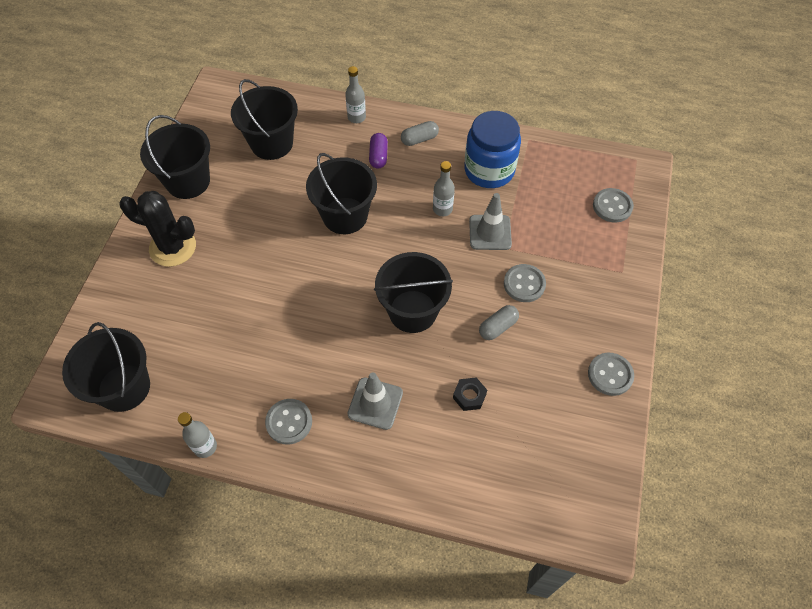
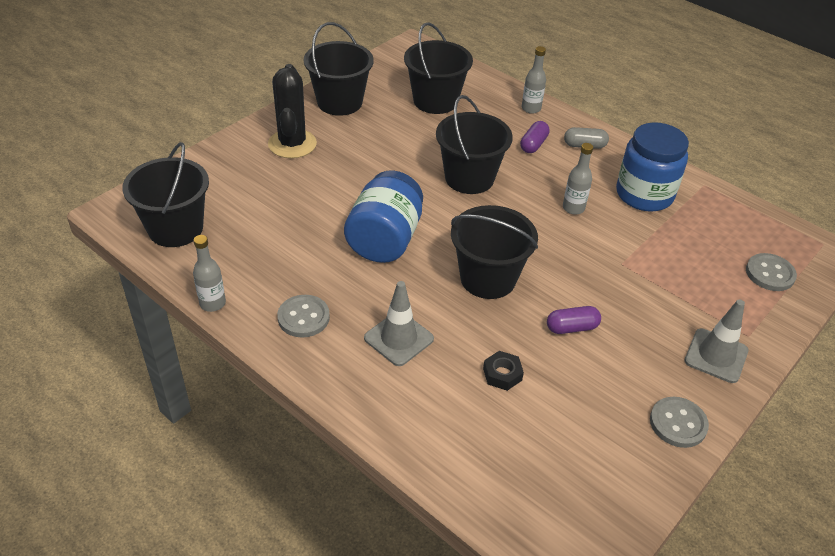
camera: 25 degrees right, 15 degrees down
(173, 247) = (292, 144): black cactus -> black cactus turned 45 degrees clockwise
(310, 312) = (384, 239): none -> blue jar
(490, 232) = (613, 245): grey traffic cone -> grey traffic cone (716, 356)
(498, 327) = (572, 328): grey capsule -> purple capsule
(524, 284) = (624, 302): grey button -> none

